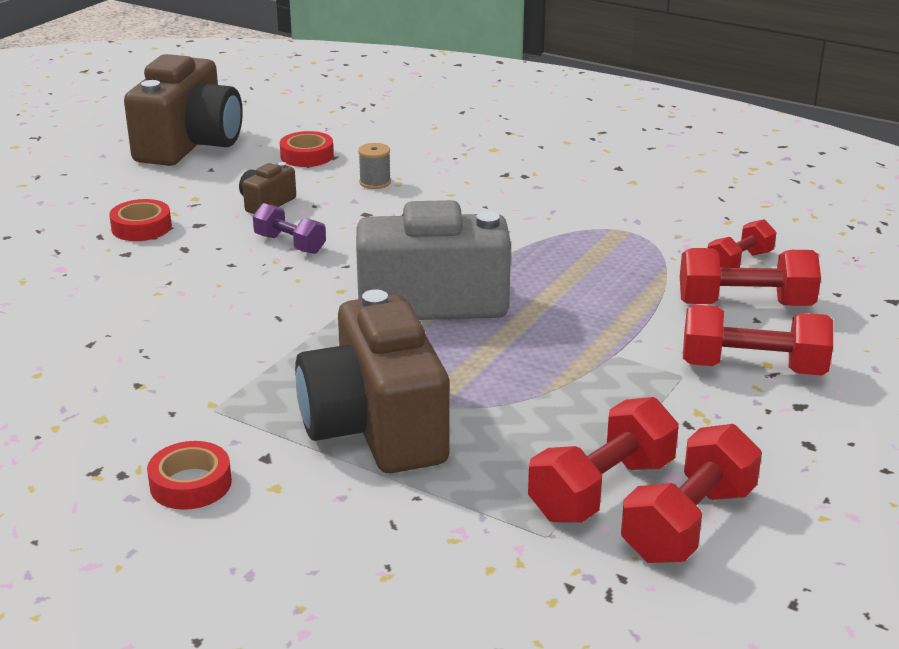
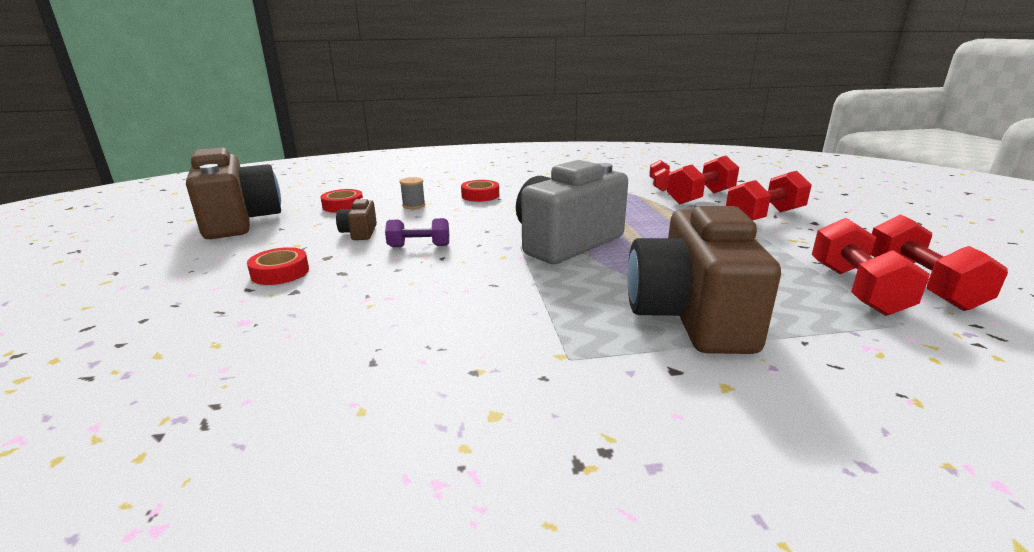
camera: 40 degrees left, 5 degrees down
(190, 484) = (671, 422): red tape -> red tape (480, 195)
(375, 427) = (690, 316): brown camera -> brown camera turned 60 degrees clockwise

